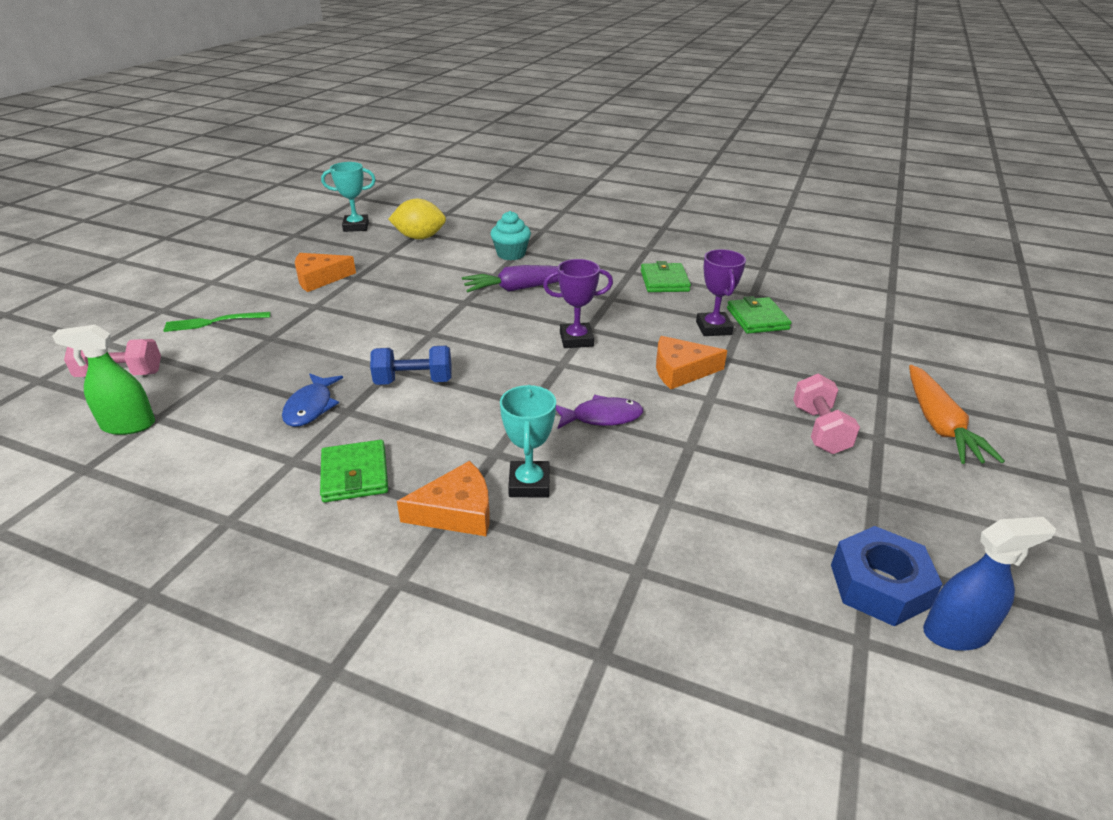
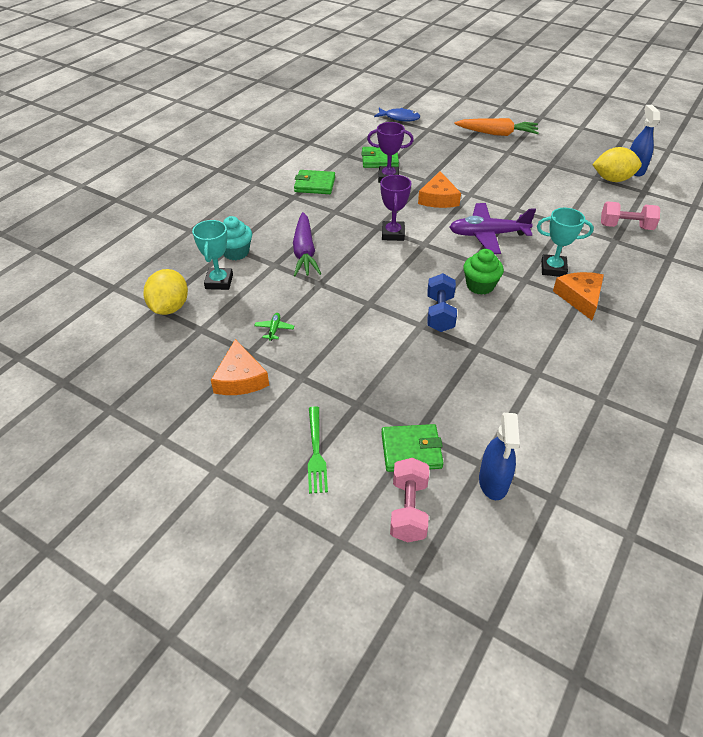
camera: 80 degrees left, 10 degrees up
(128, 425) = (493, 482): green spray bottle -> blue spray bottle
(311, 407) = (471, 368): blue fish -> blue fish (399, 118)
(354, 475) = (550, 341): green wallet -> green wallet (411, 450)
(356, 226) = (113, 356): turquoise trophy -> turquoise trophy (219, 282)
(387, 286) = (274, 329): none -> green plane
(475, 411) = (480, 285): none -> green cupcake
(602, 417) = (488, 235): purple fish -> purple plane
(819, 430) = (501, 167): pink dumbbell -> pink dumbbell (625, 227)
(879, 585) = (612, 179): blue nut -> yellow lemon

